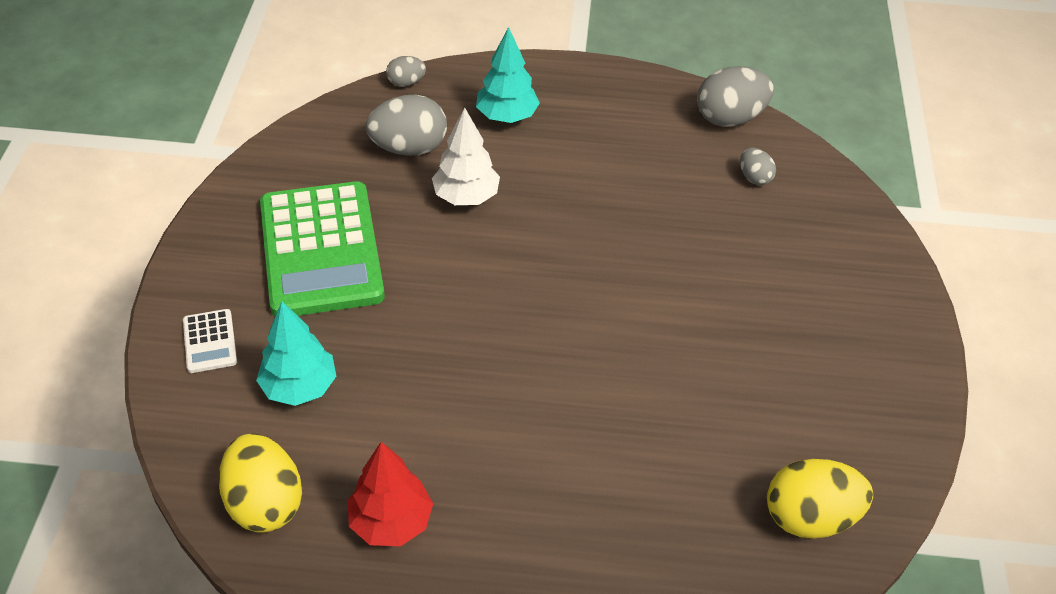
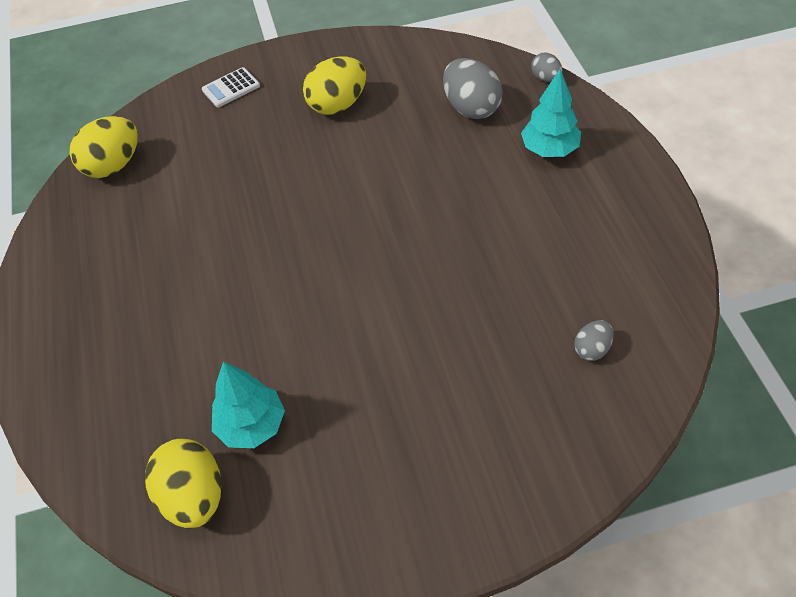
camera: 75 degrees right, 5 degrees up
(299, 387) = (210, 144): turquoise tree -> turquoise tree (252, 425)
(321, 250) = (337, 105): green calculator -> yellow egg
(391, 522) = (115, 231): red tree -> none
(466, 197) = (438, 159): white tree -> none
(730, 118) = (666, 306): grey egg -> none

